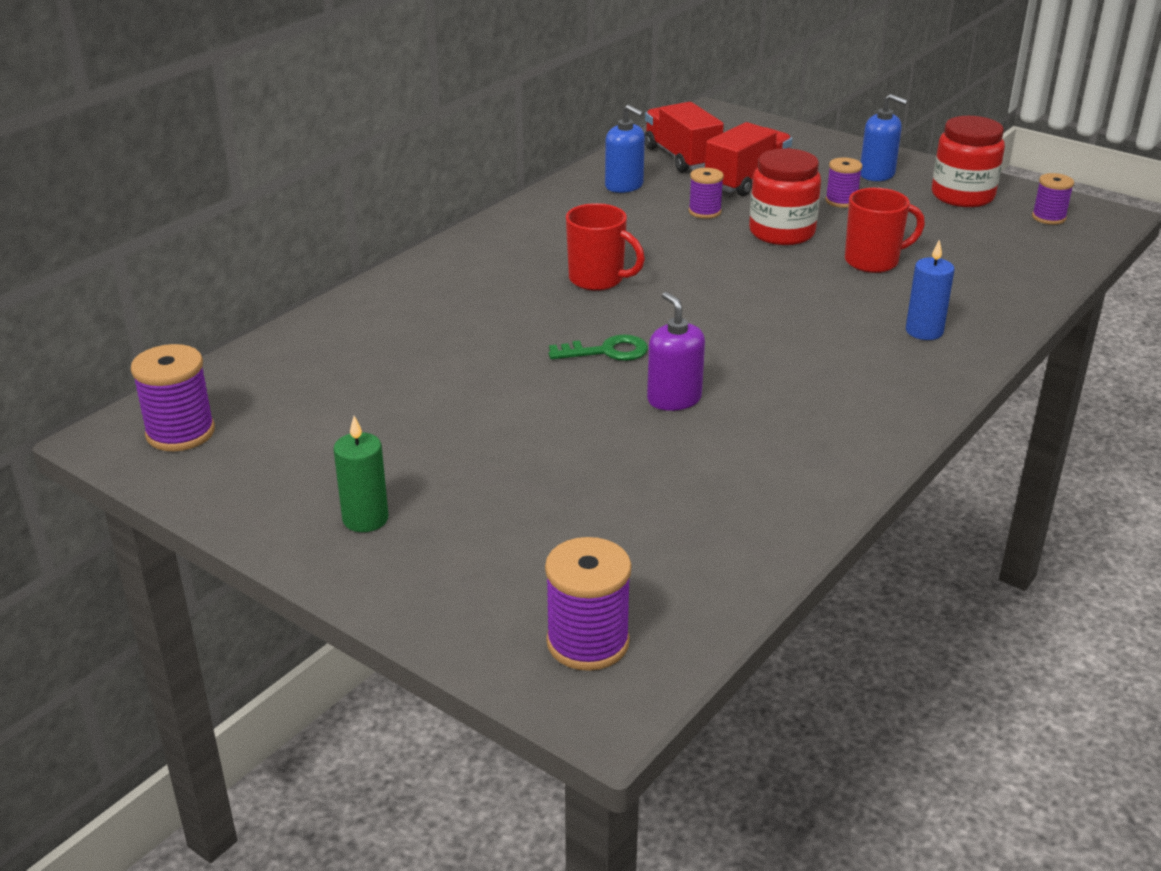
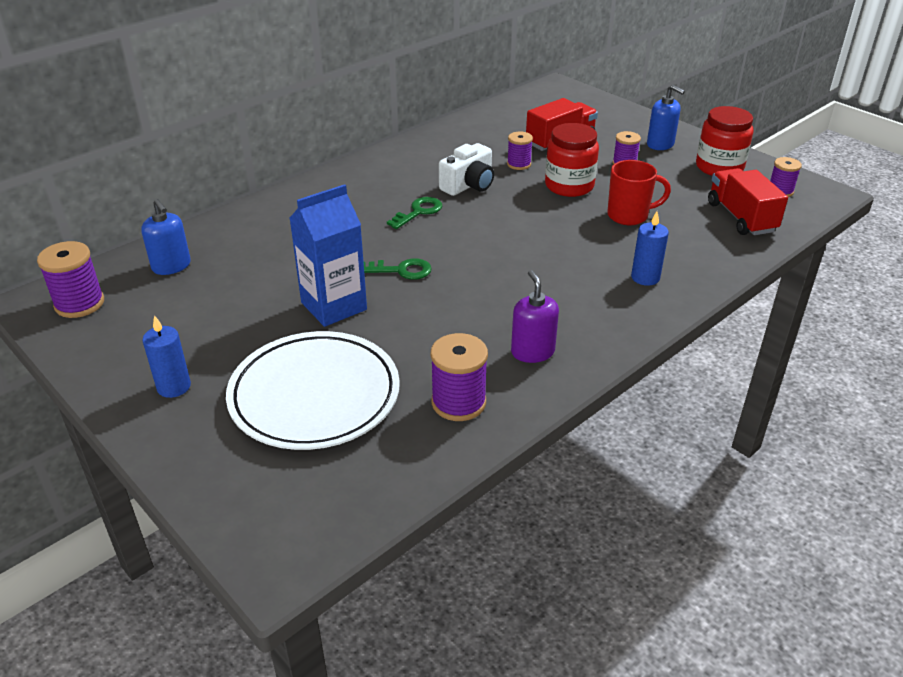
camera: 10 degrees right, 5 degrees up
(365, 519) = (174, 387): green candle -> blue candle
(537, 402) = (334, 306): none -> blue carton
(561, 509) = (314, 396): none -> white plate
(587, 642) = (287, 510): purple spool -> purple spool (458, 402)
(598, 280) = (418, 212): red mug -> green key
(624, 186) = (468, 139): blue soap dispenser -> blue soap dispenser (171, 266)
(650, 242) = (469, 185): none -> white camera
(674, 399) = (434, 314): purple soap dispenser -> purple soap dispenser (532, 352)
(681, 157) = (519, 119): red truck -> red truck (741, 217)

